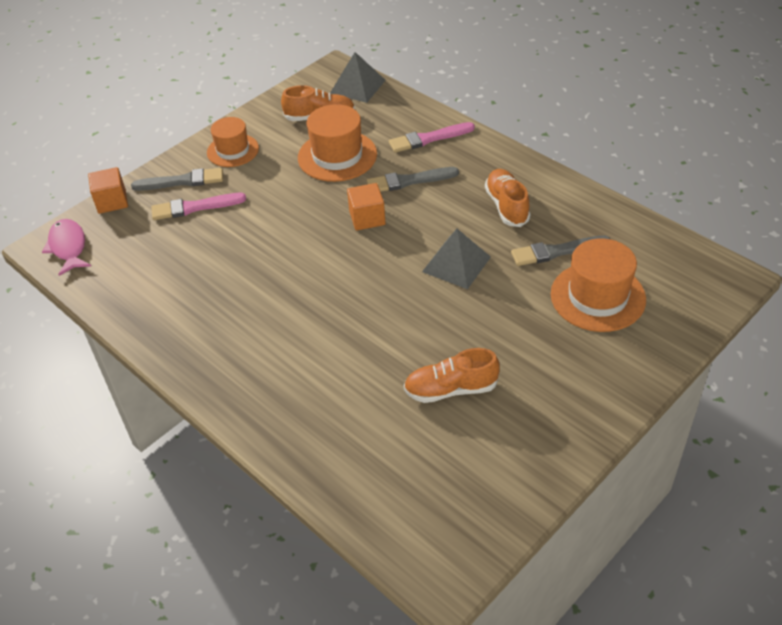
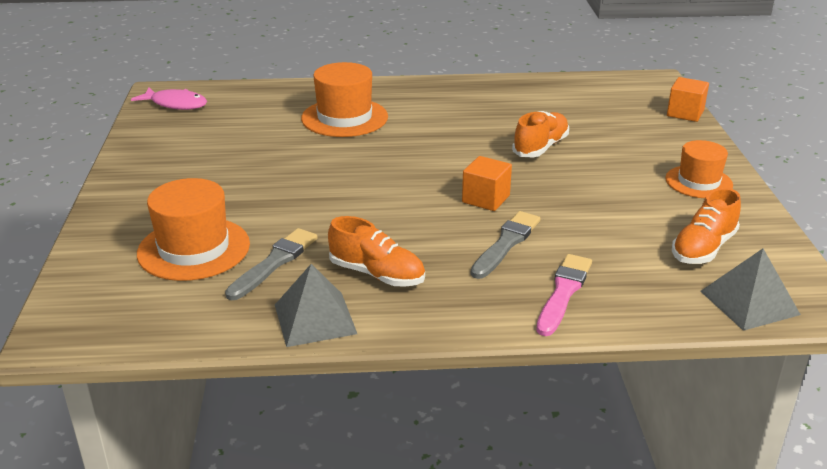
camera: 130 degrees right, 15 degrees down
(68, 247) = (642, 86): pink fish -> pink fish (176, 104)
(182, 181) = (676, 145): grey brush -> none
(195, 207) = (625, 138): pink brush -> none
(337, 156) = (610, 227): orange hat -> orange hat (344, 118)
(451, 389) = (252, 147): orange shoe -> orange shoe (540, 147)
(456, 264) = (355, 209): grey pyramid -> grey pyramid (315, 319)

